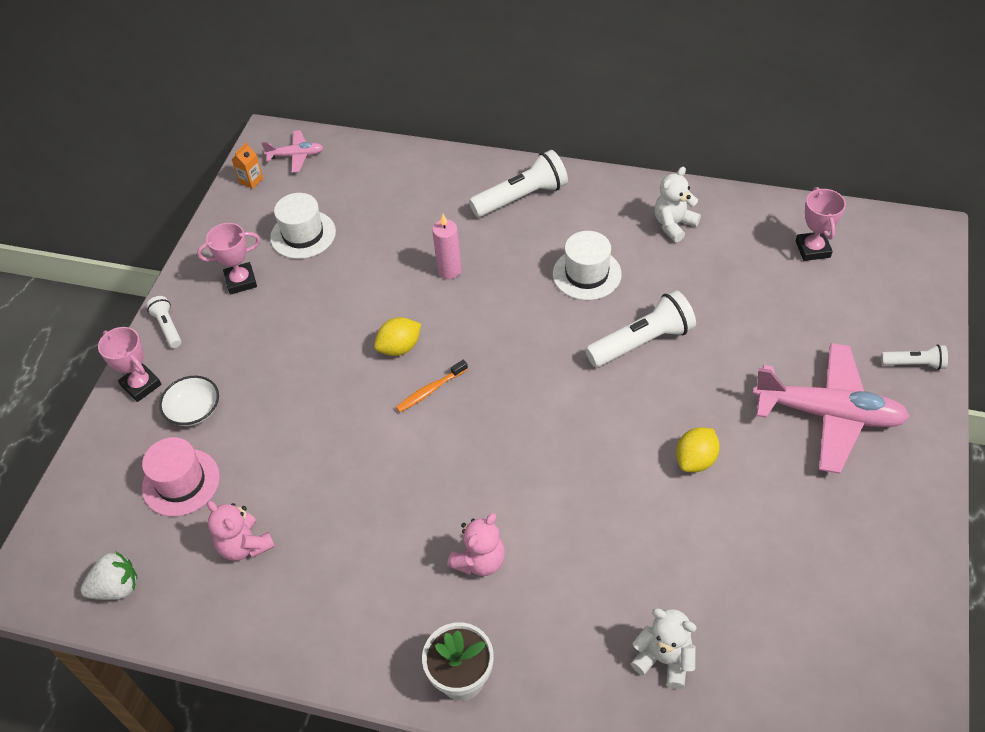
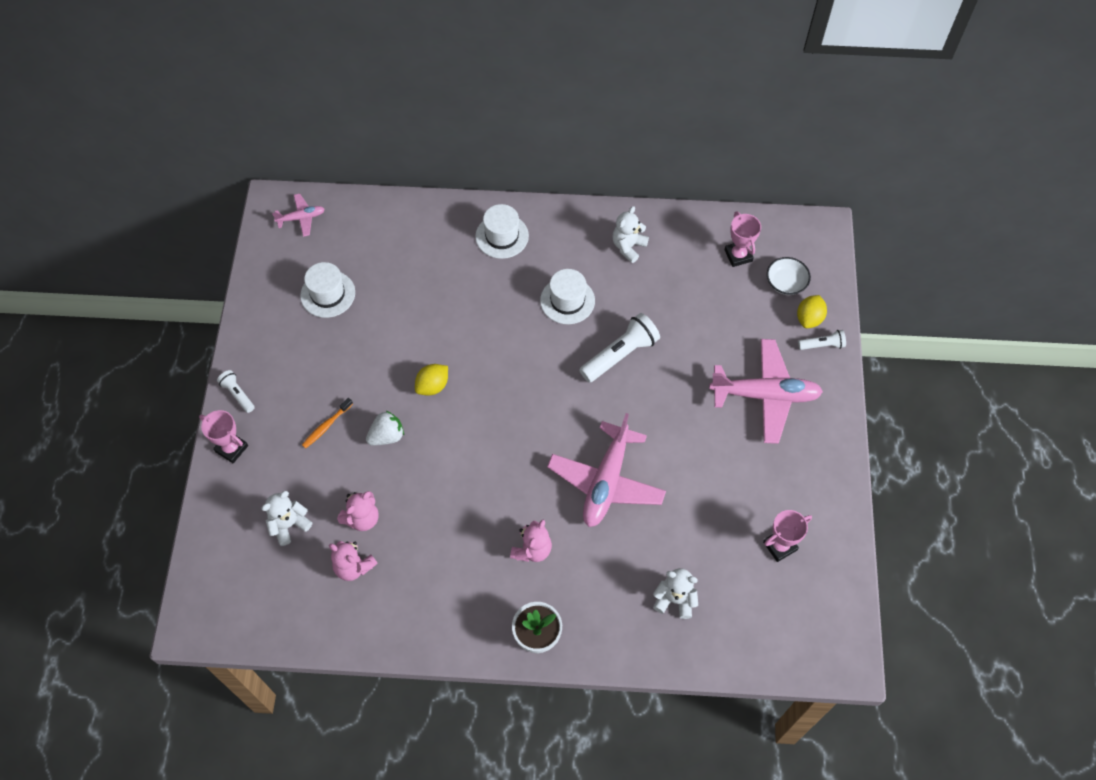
camera: 15 degrees left, 10 degrees up
(117, 588) = (265, 615): white strawberry -> white strawberry (387, 436)
(181, 482) = (289, 524): pink hat -> white teddy bear
(194, 410) = (281, 463): white bowl -> white bowl (786, 283)
(241, 281) = (287, 344): pink trophy -> pink trophy (780, 546)
(251, 180) = (269, 247): orange carton -> none
(272, 488) = (362, 518): none -> pink teddy bear
(430, 390) = (465, 419): orange toothbrush -> orange toothbrush (326, 426)
(449, 270) = (457, 312): pink candle -> none
(521, 197) = (502, 236): white flashlight -> white hat
(596, 490) = (606, 481): none -> pink plane
(695, 460) = (674, 446): yellow lemon -> yellow lemon (809, 318)

